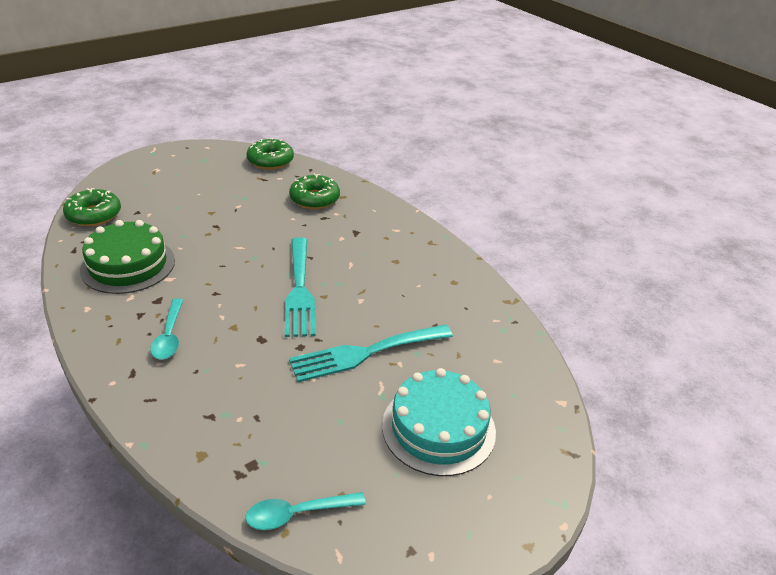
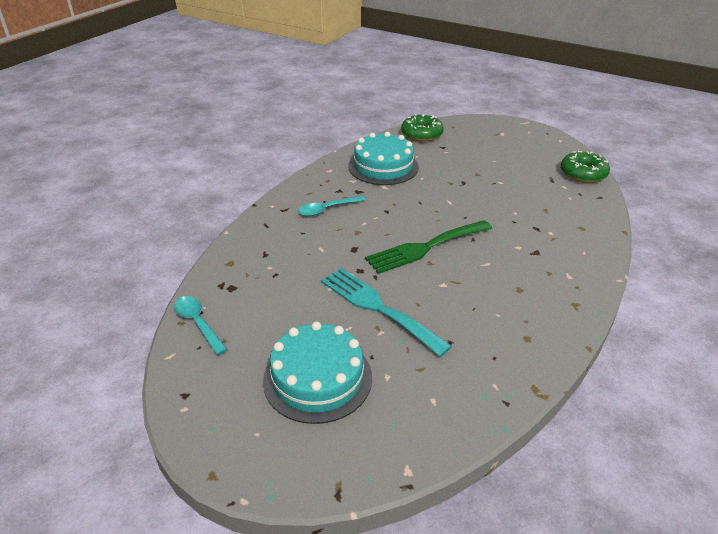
camera: 70 degrees right, 0 degrees up
(128, 265) = (383, 166): green cake -> turquoise cake
(299, 290) = (425, 248): turquoise fork -> green fork
(314, 199) = (557, 214): green donut -> none

